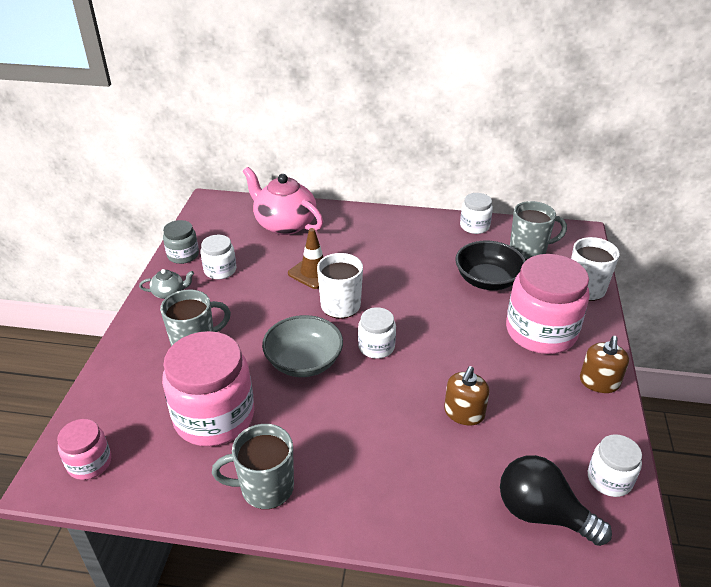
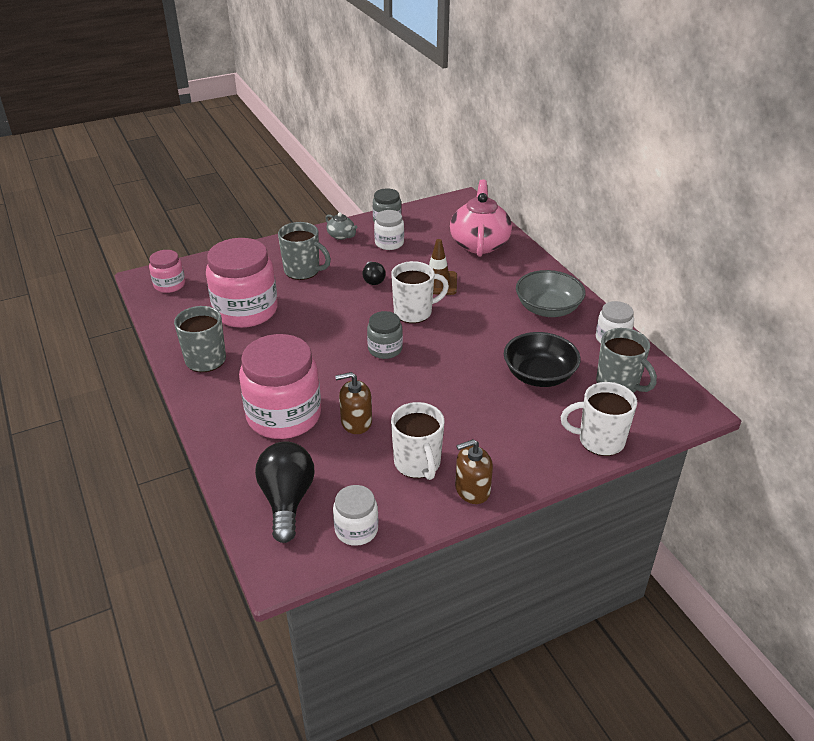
camera: 55 degrees right, 0 degrees up
(265, 306) = (373, 280): none -> black light bulb
(304, 362) = (333, 323): grey bowl -> grey bowl (547, 309)
(376, 347) = (385, 349): white jar -> grey jar
(541, 332) = (503, 431): pink jar -> pink jar (284, 416)
(547, 399) = (417, 464): none -> white mug

